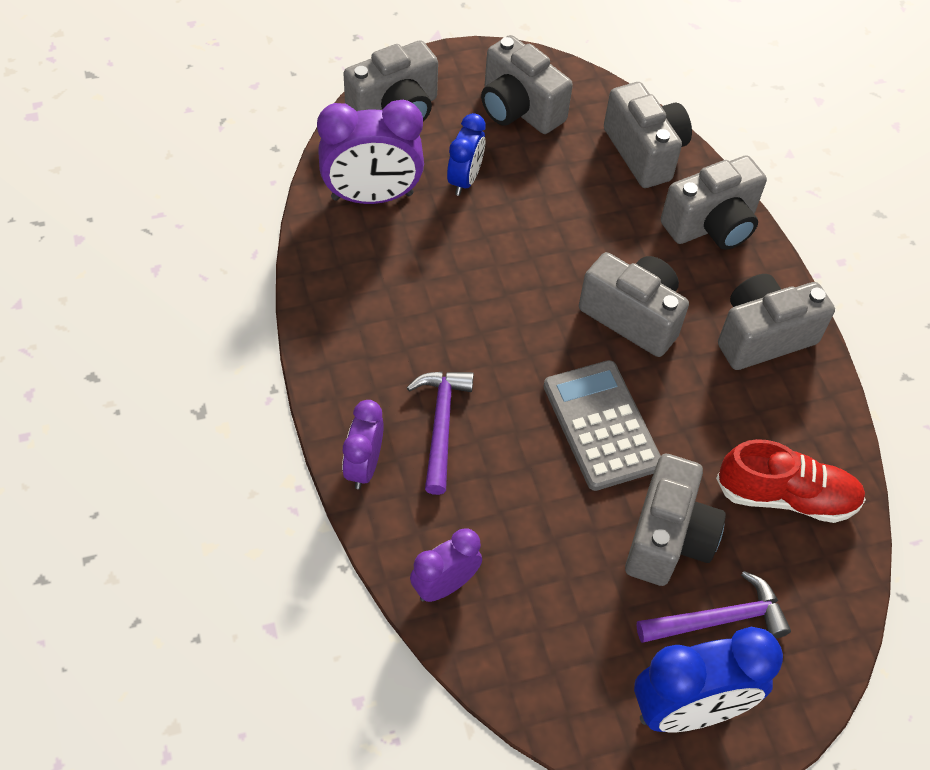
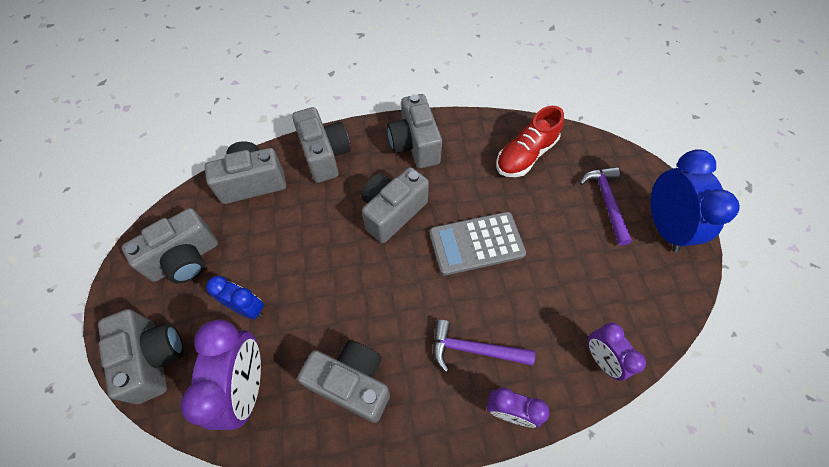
camera: 80 degrees left, 5 degrees up
(668, 538) = (556, 219): grey camera -> grey camera (352, 383)
(786, 496) = (525, 155): red shoe -> red shoe turned 150 degrees counterclockwise

